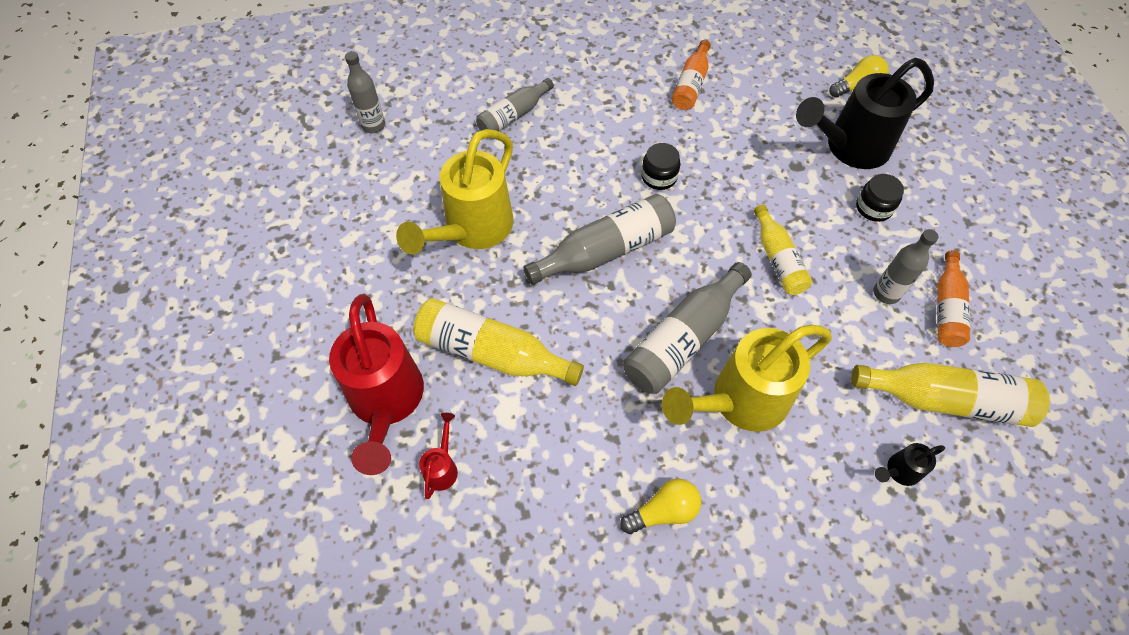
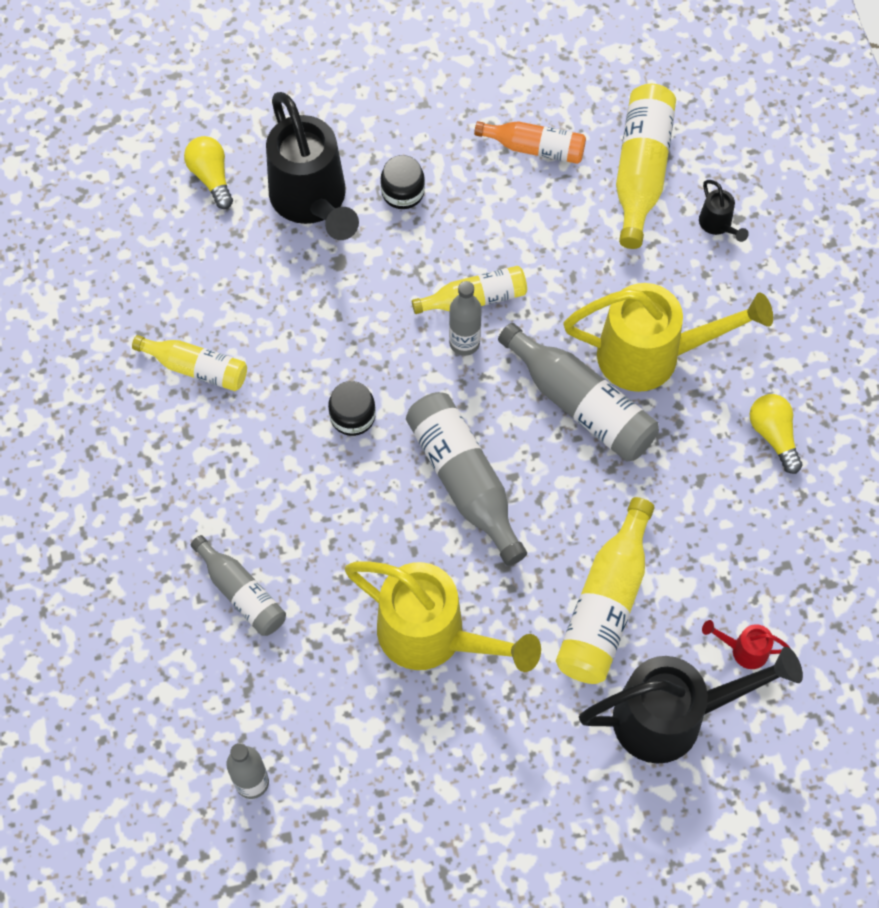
camera: 90 degrees left, 5 degrees up
(386, 402) = (672, 717): red watering can -> black watering can
(691, 85) = (196, 368): orange bottle -> yellow bottle
(740, 401) = (652, 355): yellow watering can -> yellow watering can turned 60 degrees counterclockwise
(886, 293) = (518, 200): grey bottle -> grey bottle (464, 343)

